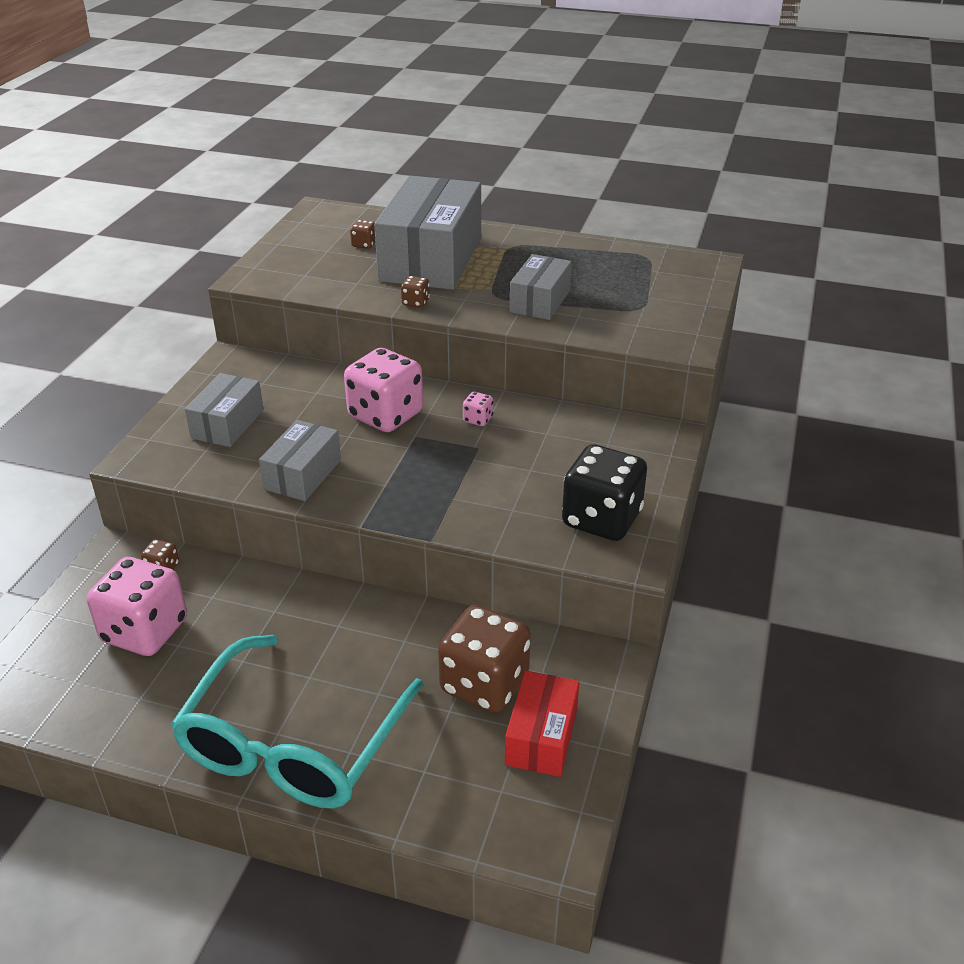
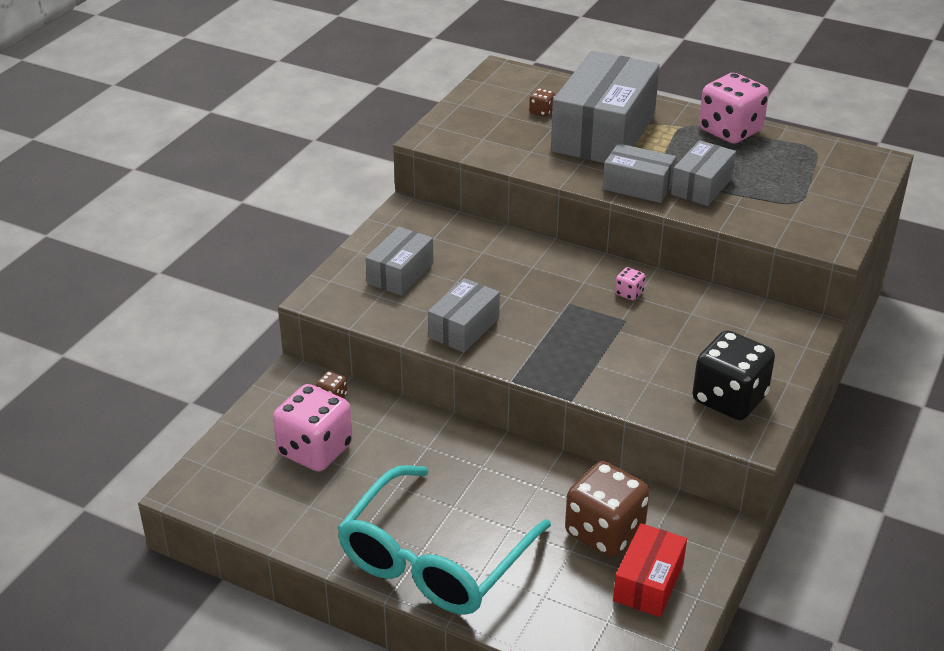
camera: 10 degrees right, 0 degrees up
(385, 415) = (544, 280): pink dice -> pink dice (730, 131)
(415, 302) = (583, 176): brown dice -> none
(474, 307) = (637, 186): none -> grey box

